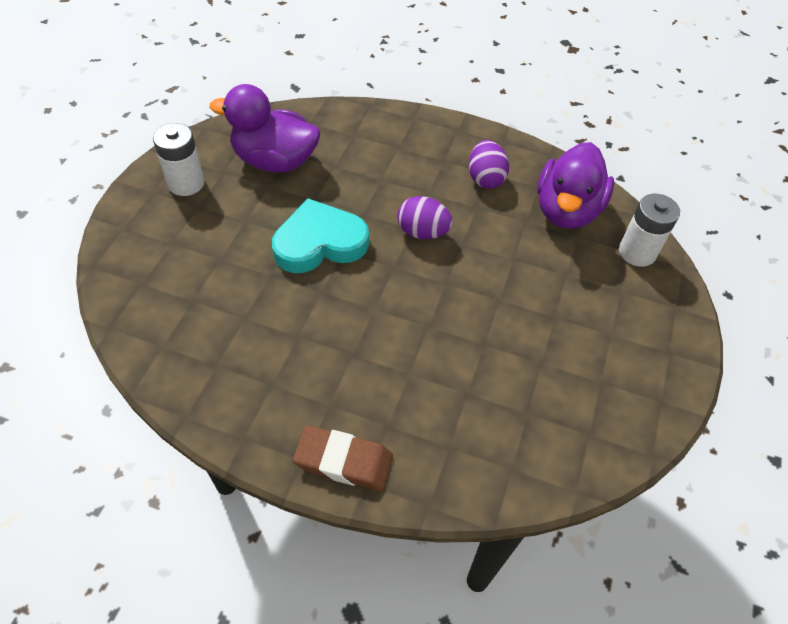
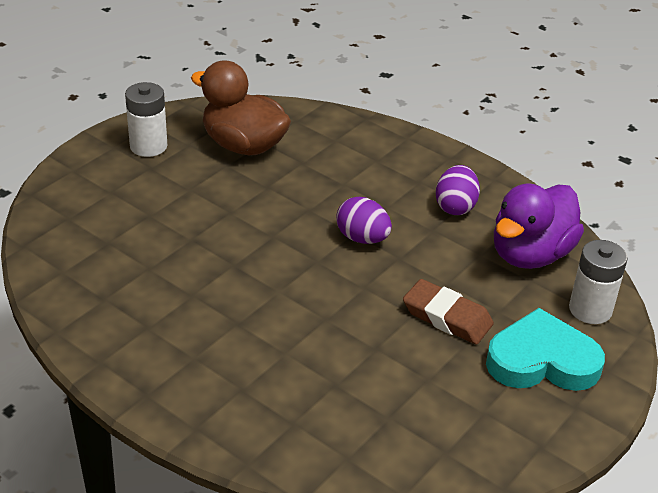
camera: 20 degrees right, 15 degrees down
(275, 161) = (243, 145): purple duck -> brown duck
(319, 243) = (252, 223): turquoise heart -> turquoise heart (542, 360)
(343, 461) = (184, 405): brown eraser -> brown eraser (447, 317)

